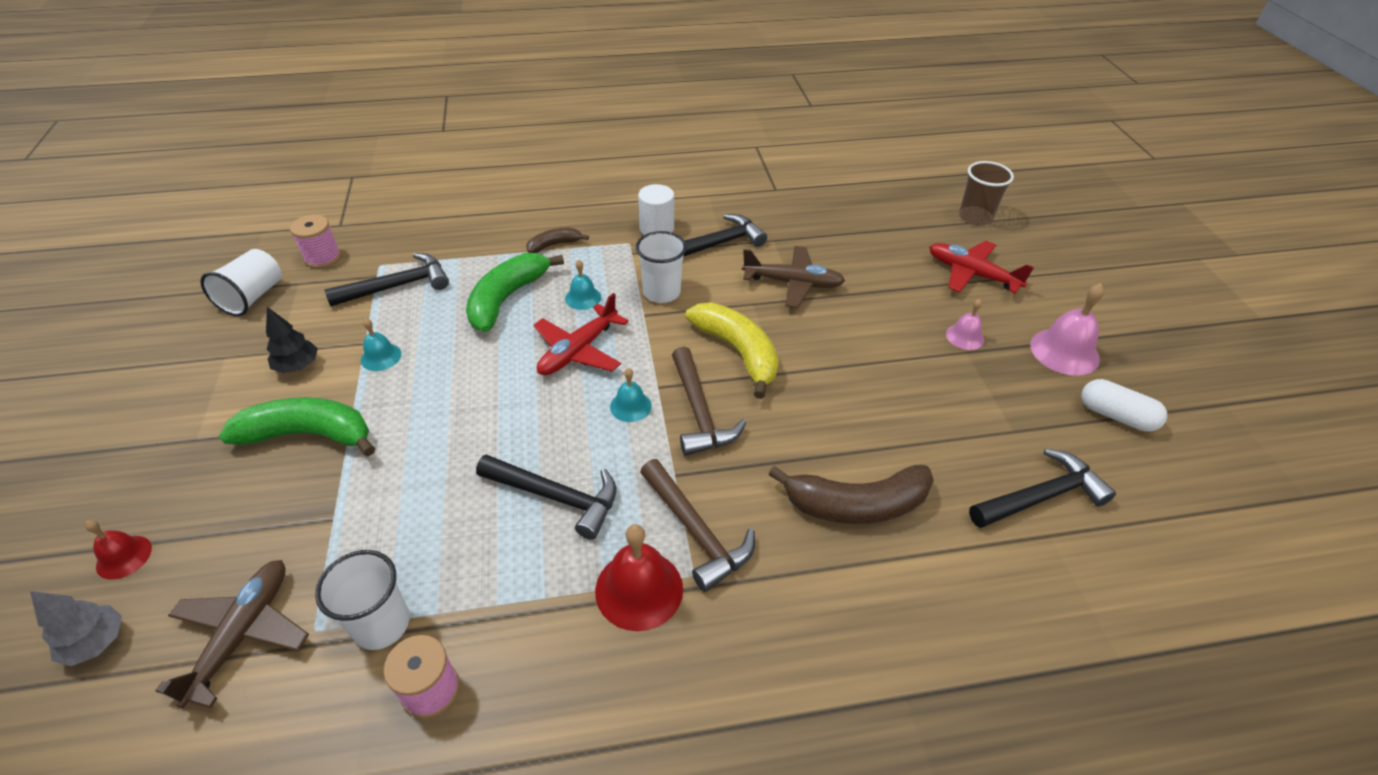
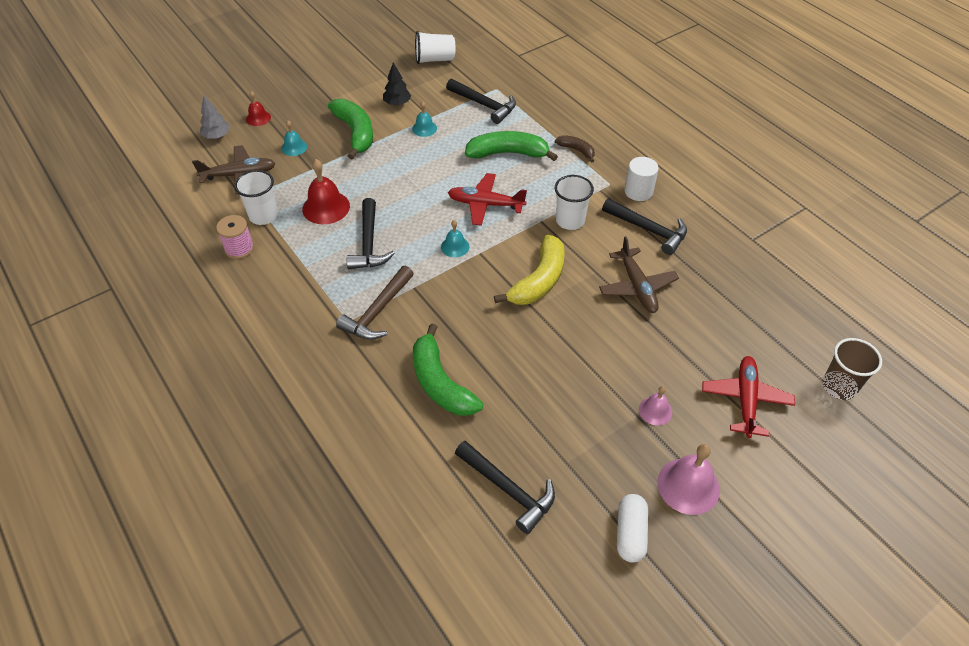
camera: 65 degrees right, 5 degrees up
(323, 258) = (485, 65): pink spool -> none
(583, 297) = (535, 186): turquoise bell -> turquoise bell (294, 147)
(639, 589) = (328, 301): red bell -> red bell (326, 207)
(699, 412) = (470, 280): brown hammer -> none
(856, 505) = (440, 383): brown banana -> green banana

